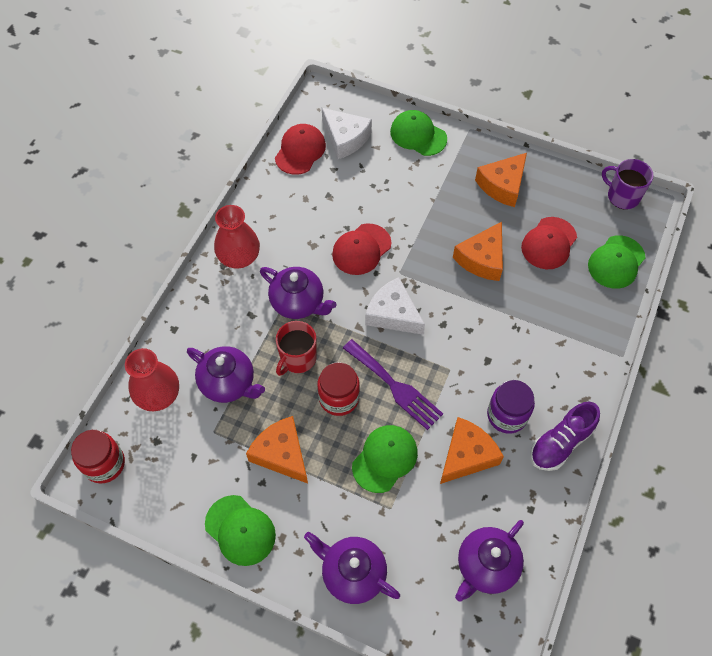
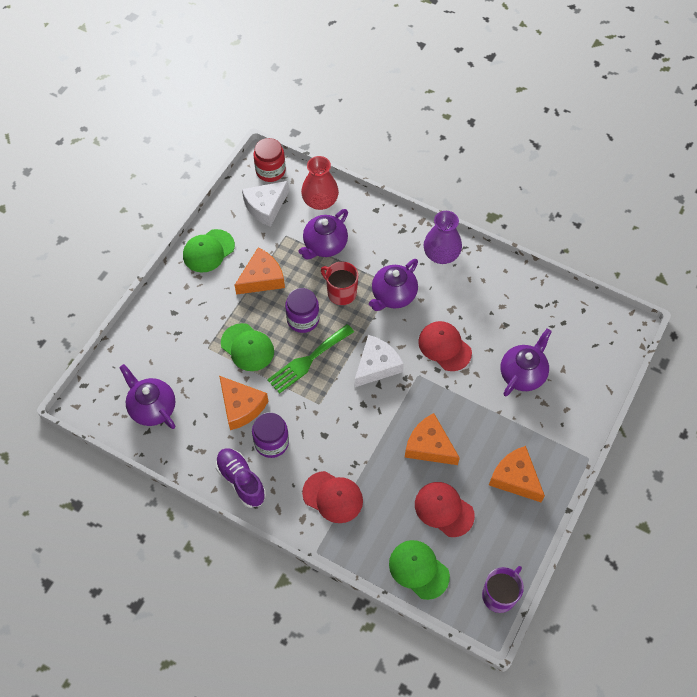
camera: 95 degrees right, 0 degrees up
(239, 257) = (441, 254): red vase -> purple vase
(300, 151) = (557, 305): red cap -> red cap (333, 497)
(339, 398) = (303, 319): red jar -> purple jar
(345, 138) = (573, 343): white cheese -> white cheese (265, 206)
(352, 573) = (165, 318): purple teapot -> purple teapot (522, 374)
(395, 387) = (308, 360): purple fork -> green fork
(418, 135) = (579, 408): green cap -> none

